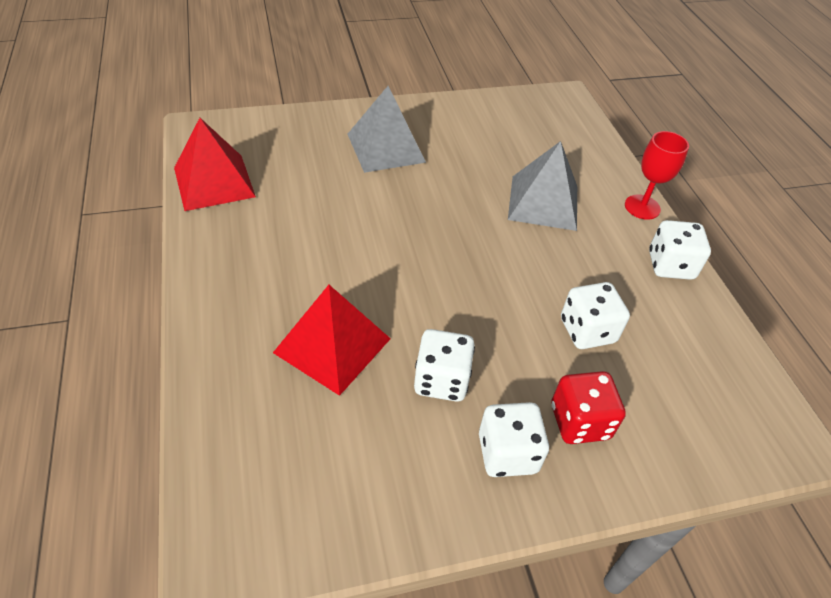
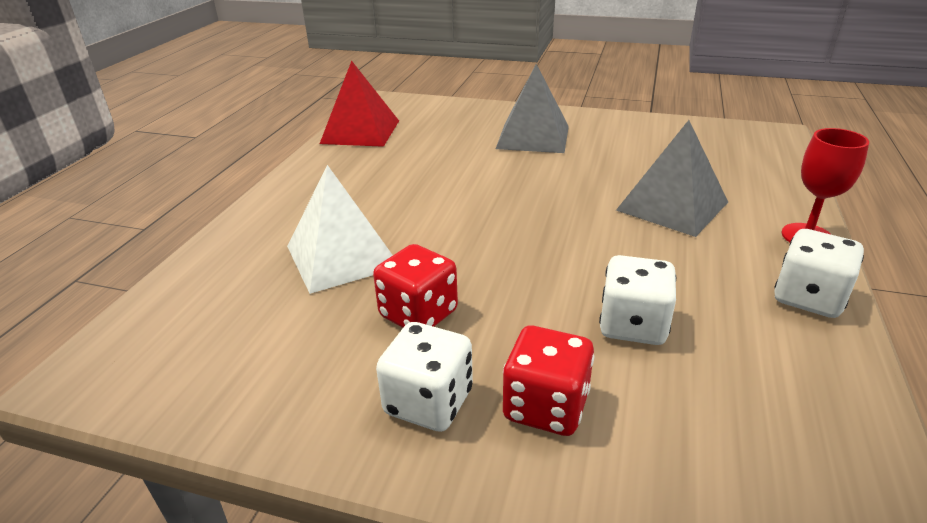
camera: 35 degrees right, 15 degrees down
(332, 345) = (342, 256): red pyramid -> white pyramid
(441, 380) = (418, 314): white dice -> red dice

